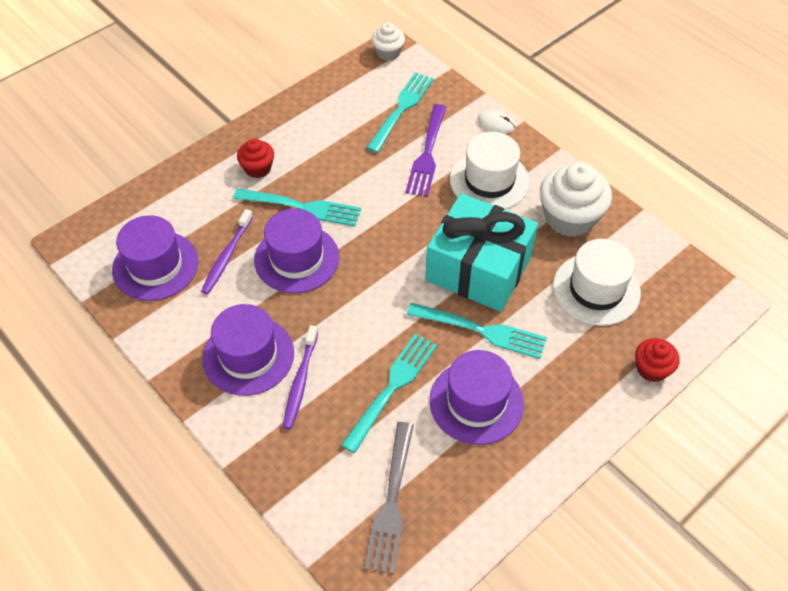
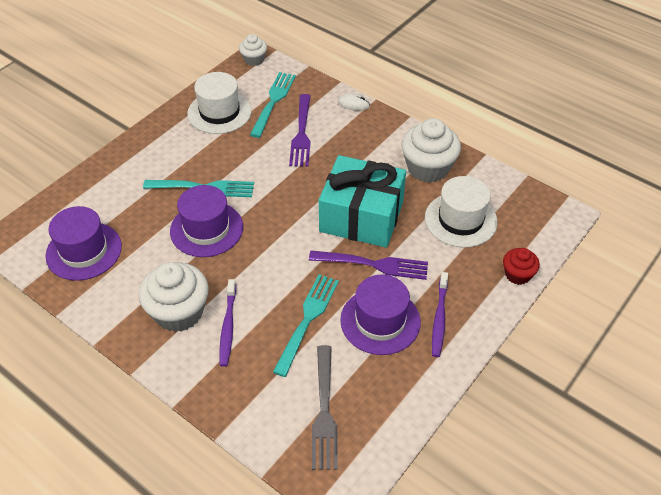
camera: 10 degrees left, 5 degrees down
(227, 256) = (145, 235): purple toothbrush -> purple toothbrush (439, 319)
(248, 355) = (179, 312): purple hat -> white cupcake
(258, 168) = (160, 162): red cupcake -> none
(480, 330) = (372, 264): turquoise fork -> purple fork
(489, 181) = (357, 148): white hat -> white hat (219, 112)

